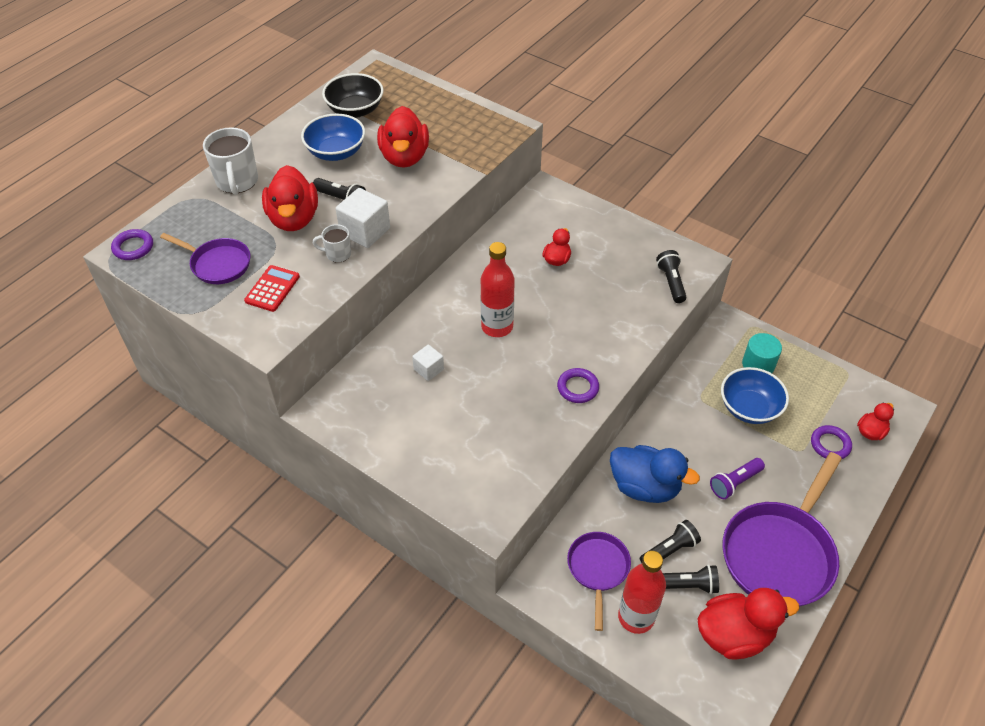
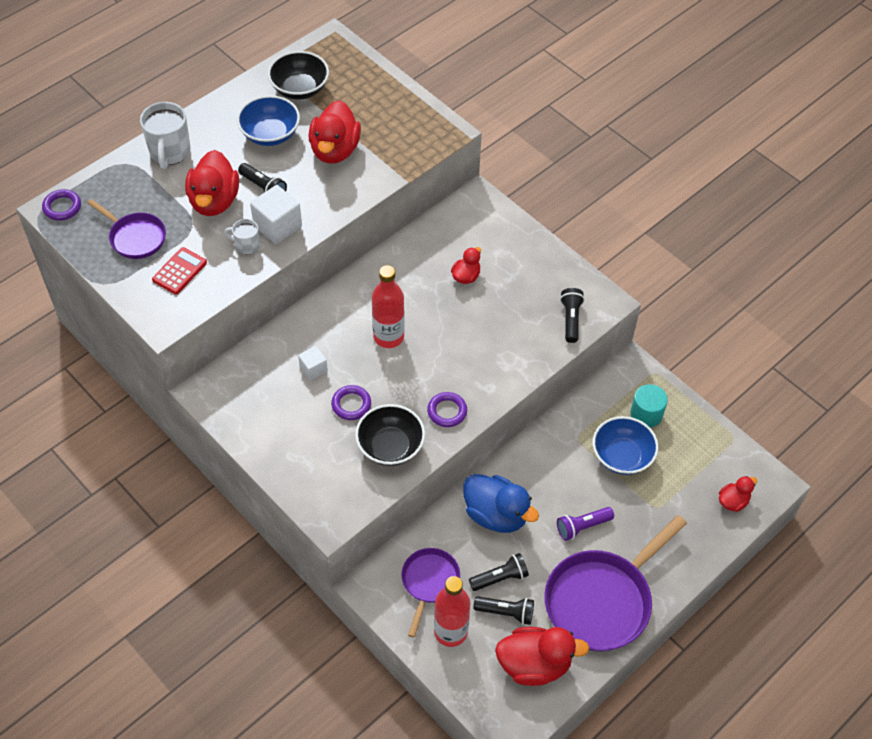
camera: 10 degrees right, 5 degrees up
(530, 432) = (390, 446): none -> black bowl
(830, 444) = (688, 507): purple ring -> purple ring (351, 404)

